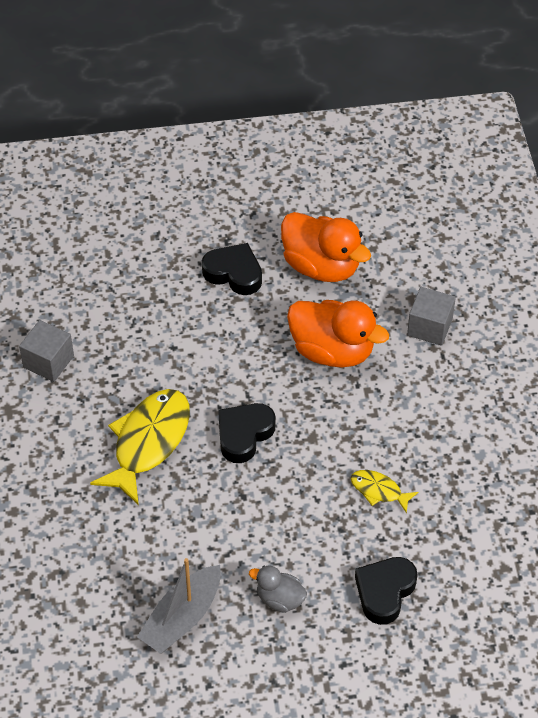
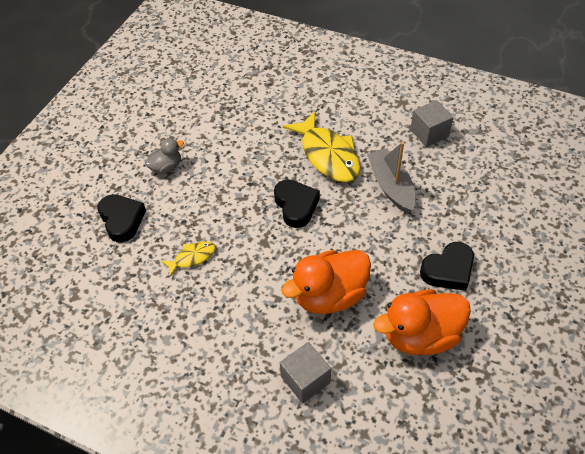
camera: 125 degrees right, 0 degrees up
(182, 618) = (196, 120): grey boat -> grey boat (391, 186)

